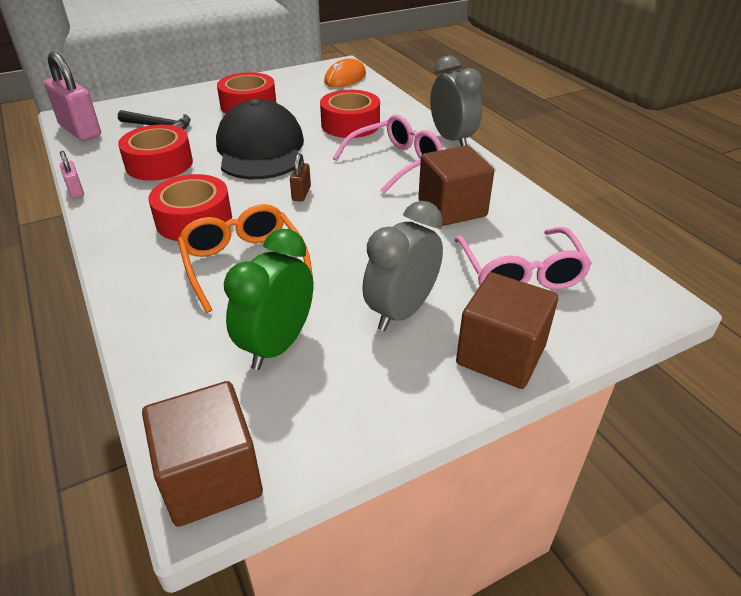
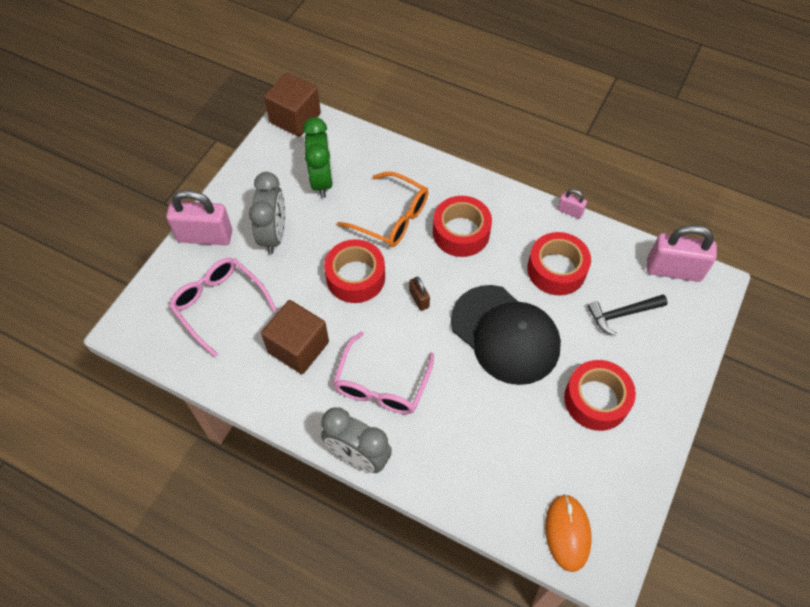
camera: 145 degrees right, 20 degrees up
(350, 124) = (470, 425): red tape -> red tape (355, 277)
(500, 355) = (205, 236): brown cube -> pink padlock

